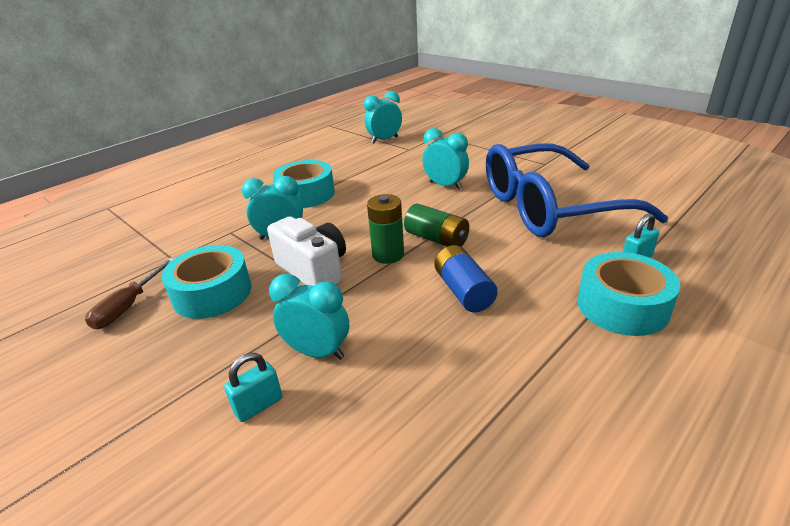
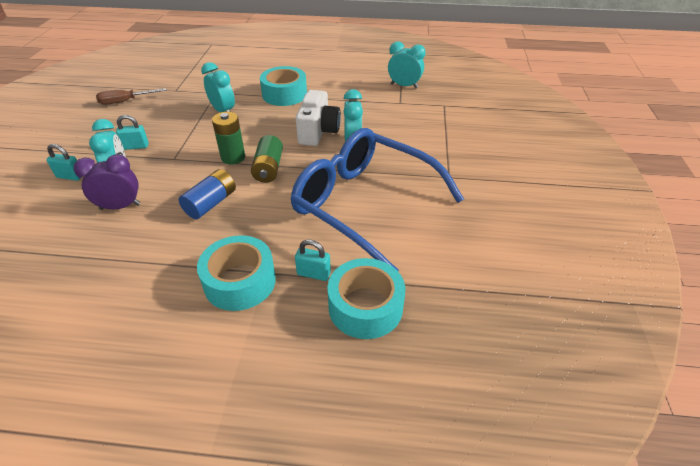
camera: 50 degrees right, 10 degrees up
(212, 293) = (151, 118): turquoise tape -> turquoise tape (365, 307)
(264, 322) = (136, 146): none -> turquoise padlock
(313, 270) = (196, 138): white camera -> white camera (318, 131)
(396, 367) = (120, 207): none -> purple clock

